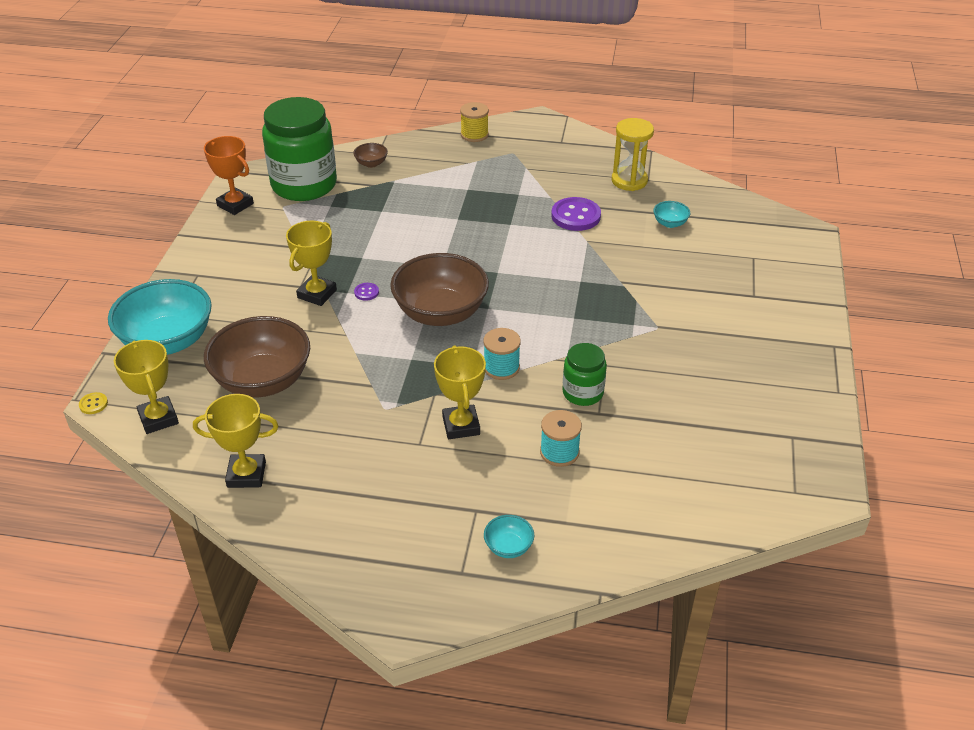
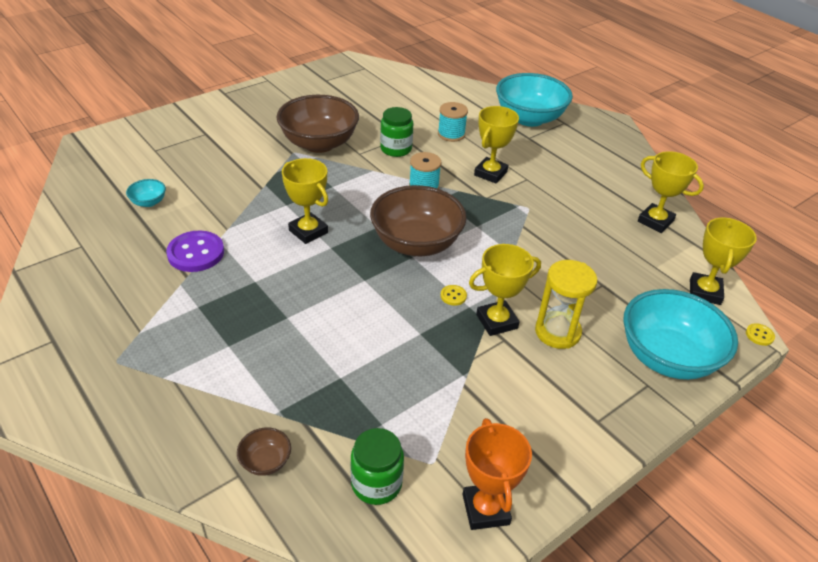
camera: 140 degrees left, 0 degrees up
(263, 381) = (602, 273): brown bowl -> brown bowl (319, 144)
(304, 185) = (376, 483): green jar -> green jar, size x0.50
(366, 292) = (453, 296): purple button -> yellow button
(474, 135) = (102, 420): yellow spool -> none
(508, 547) = (529, 118): turquoise bowl -> turquoise bowl, size x2.38
(531, 272) = (308, 231): none -> yellow trophy
(629, 181) = (95, 255): yellow hourglass -> yellow hourglass (557, 332)

